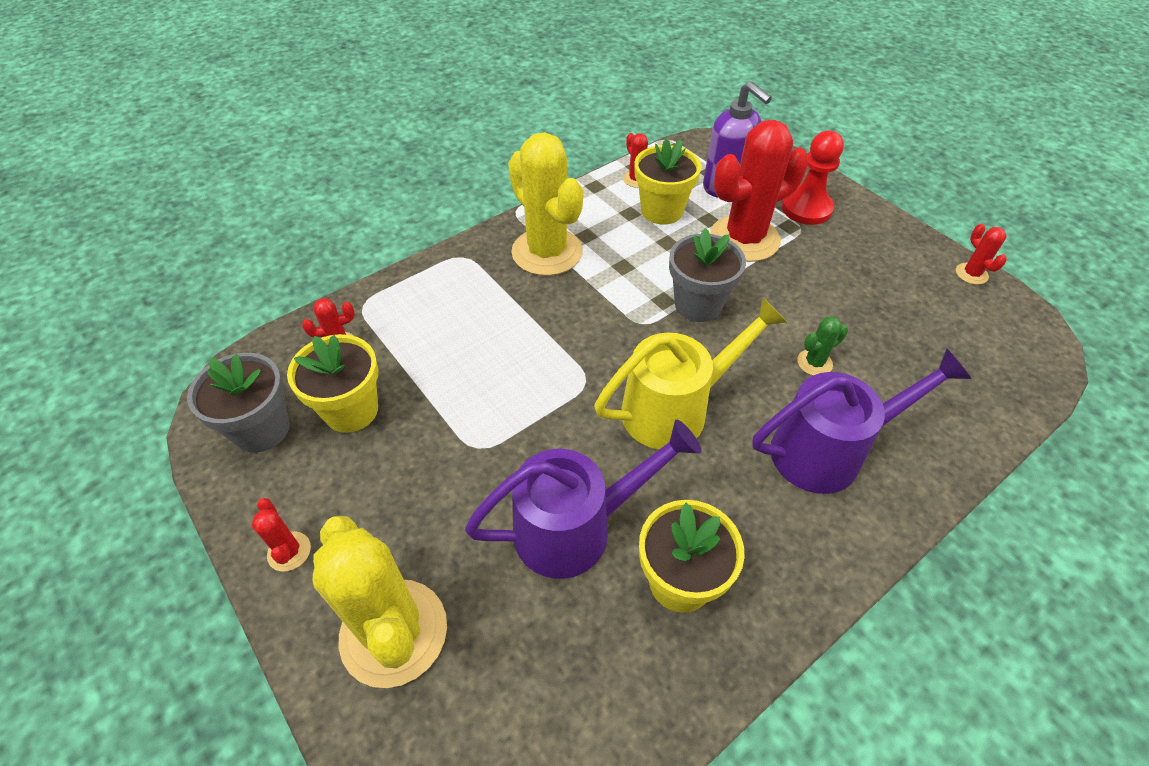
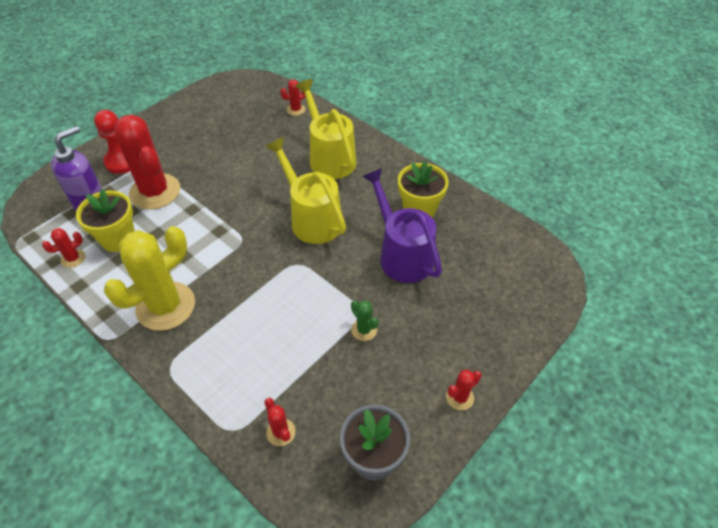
camera: 100 degrees left, 0 degrees up
(351, 410) = (344, 399): yellow flower pot -> none
(394, 632) = (486, 325): yellow cactus -> none
(698, 304) = (222, 213): grey flower pot -> none
(814, 363) = (268, 161): green cactus -> green cactus (364, 330)
(829, 451) = (329, 157): purple watering can -> yellow watering can
(971, 274) = (191, 97): red cactus -> red cactus (296, 110)

